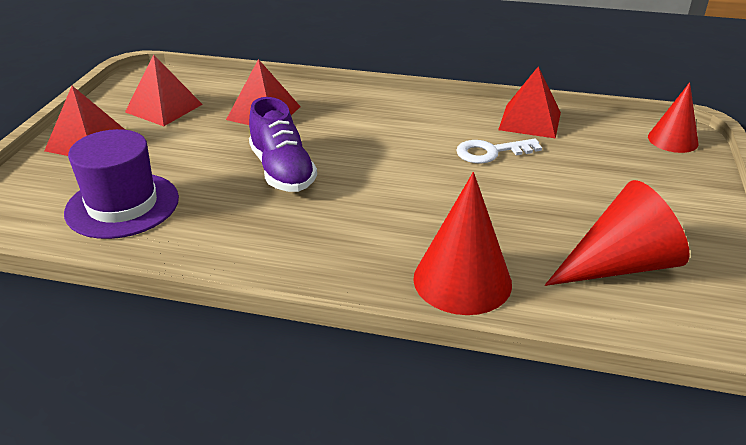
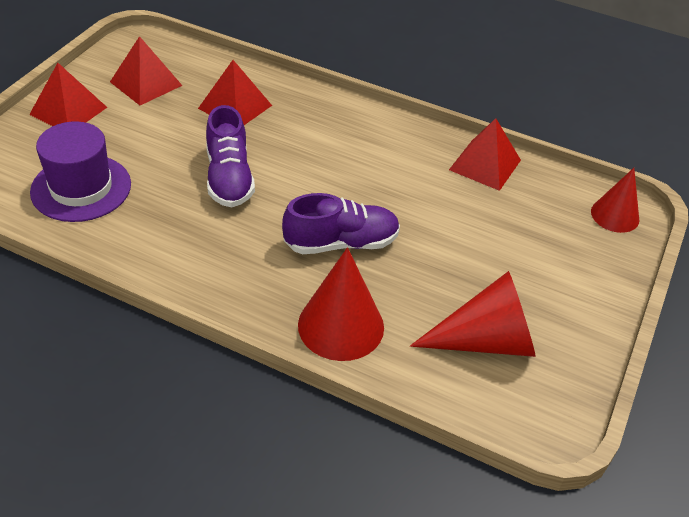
camera: 10 degrees right, 10 degrees up
(425, 206) = (341, 243): none -> purple shoe
(491, 152) = (429, 195): white key -> none

